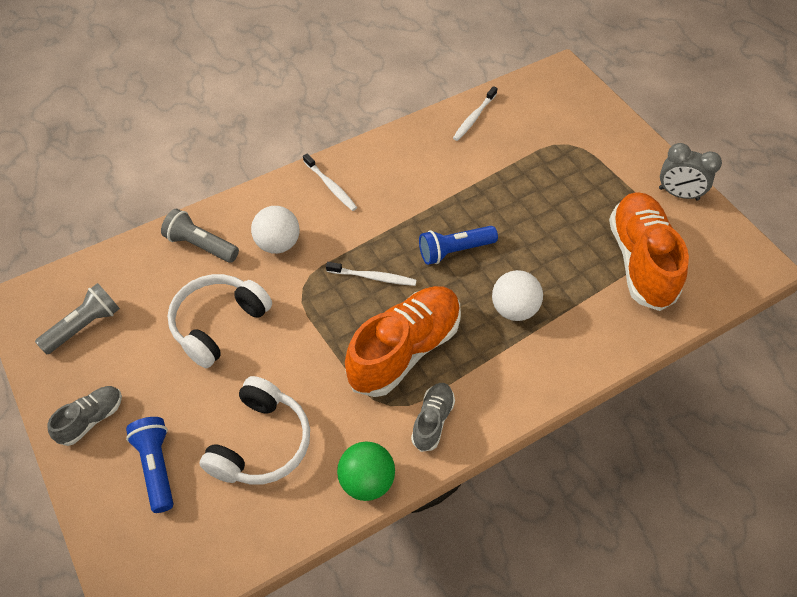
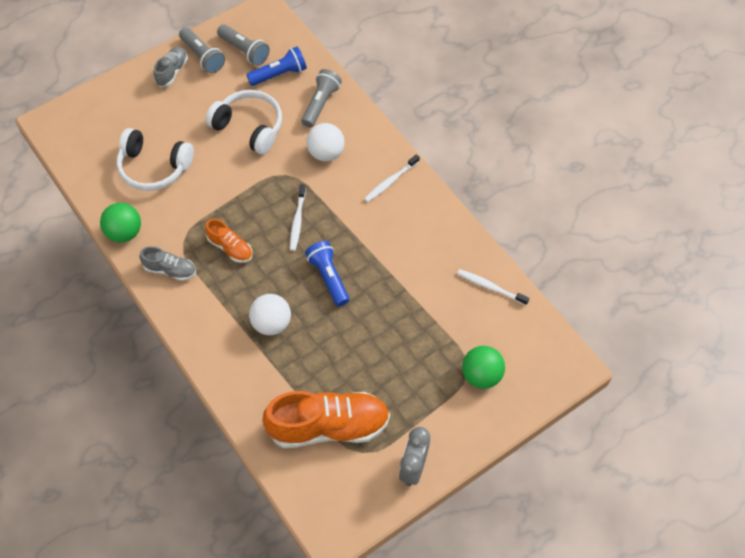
camera: 85 degrees right, 5 degrees up
(77, 378) = (203, 56): none -> grey flashlight
(91, 419) = (172, 71): grey shoe -> grey shoe turned 105 degrees counterclockwise
(156, 467) = (137, 113): blue flashlight -> blue flashlight (279, 74)
(405, 350) = (230, 248): orange shoe -> orange shoe, size x0.49
(574, 134) = (481, 375): none -> green ball

